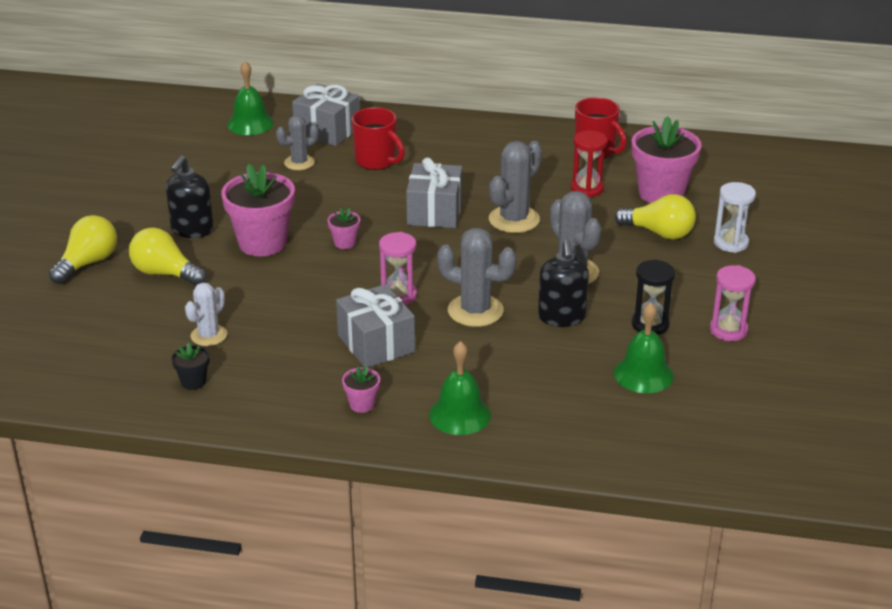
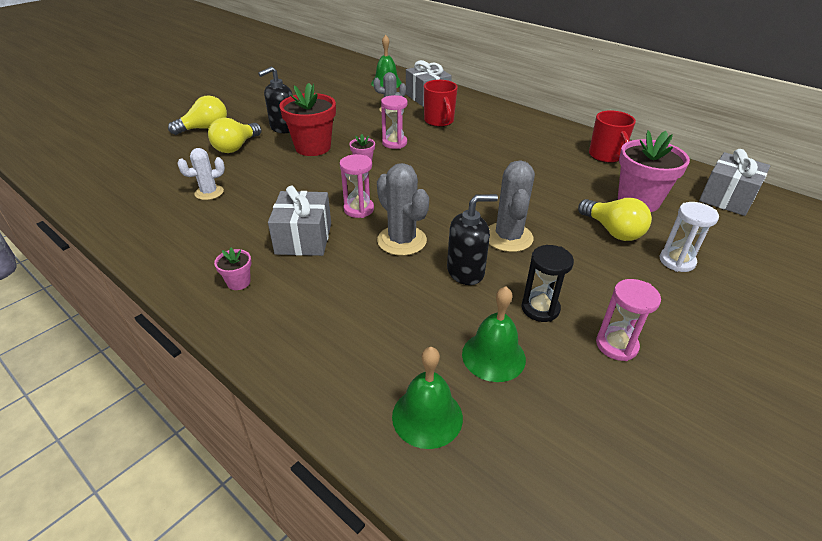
camera: 30 degrees right, 5 degrees up
(165, 273) = (236, 147): yellow light bulb -> yellow light bulb turned 120 degrees counterclockwise
(193, 382) = (159, 219): black flower pot -> none
(262, 243) = (313, 147): pink flower pot -> red flower pot
(354, 206) = (394, 143): none -> pink hourglass
(434, 212) = (445, 162): grey gift -> grey gift (727, 198)
(460, 414) = (298, 324): green bell -> green bell (427, 416)
(514, 220) = (498, 184): grey cactus -> none
(561, 317) = (466, 271): black soap dispenser -> black soap dispenser turned 135 degrees counterclockwise
(587, 189) = (576, 179): red hourglass -> none

